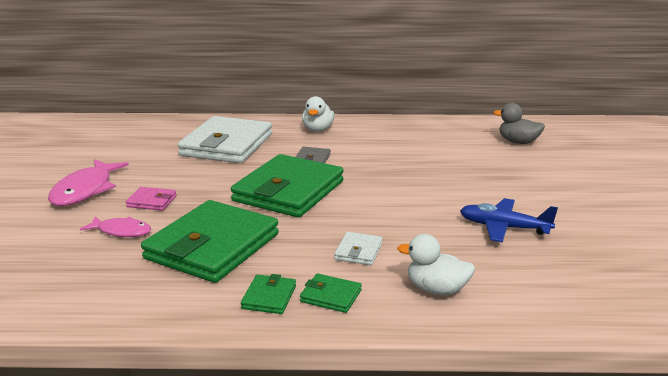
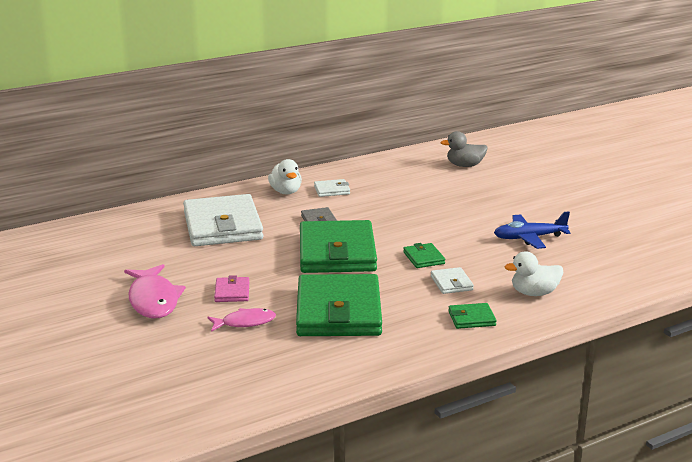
camera: 30 degrees left, 0 degrees up
(152, 201) = (232, 292): pink wallet -> pink wallet turned 75 degrees counterclockwise
(269, 297) = (431, 332): green wallet -> green wallet (423, 258)
(359, 137) = (332, 190): none -> white wallet

